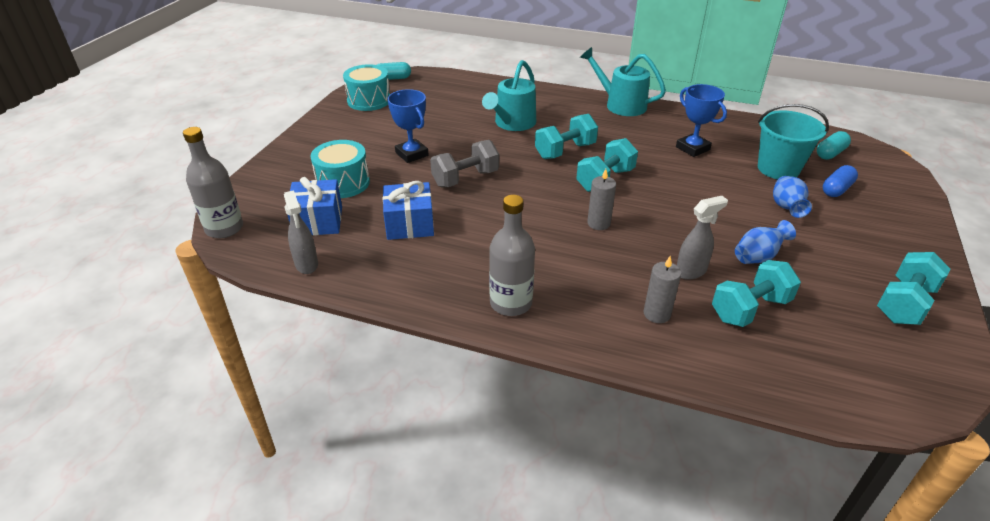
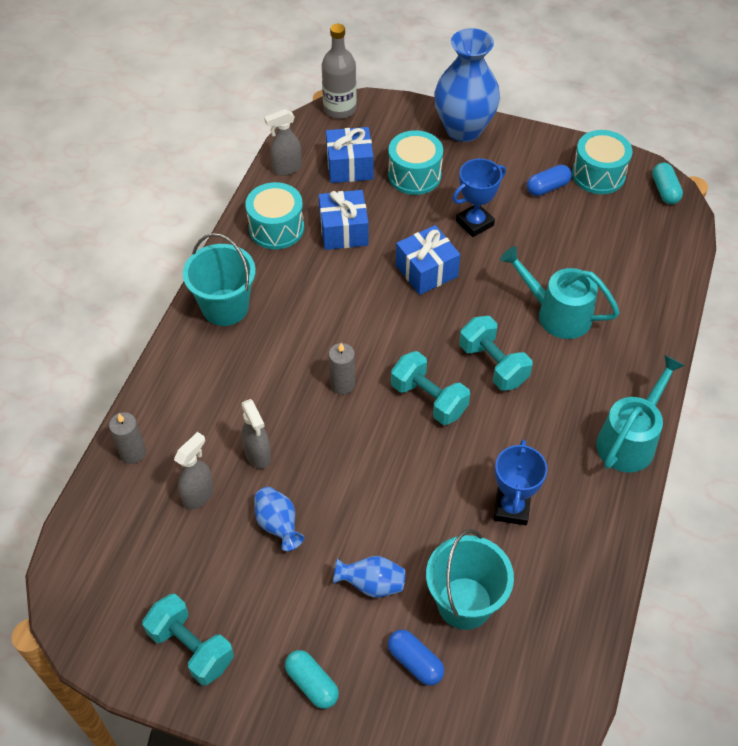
camera: 90 degrees right, 15 degrees up
(290, 156) = (463, 129): none -> blue vase
(377, 121) = (547, 188): none -> blue capsule
(398, 269) = (276, 228): none -> turquoise drum
(465, 178) = (426, 271): grey dumbbell -> blue gift
(511, 303) = (225, 307): grey bottle -> turquoise bucket
(657, 314) = (200, 415): grey candle -> grey candle (133, 453)
(692, 148) = (511, 508): blue trophy -> blue trophy turned 45 degrees counterclockwise
(750, 309) = (199, 495): turquoise dumbbell -> grey spray bottle
(830, 153) = (512, 690): turquoise capsule -> turquoise capsule (312, 684)

